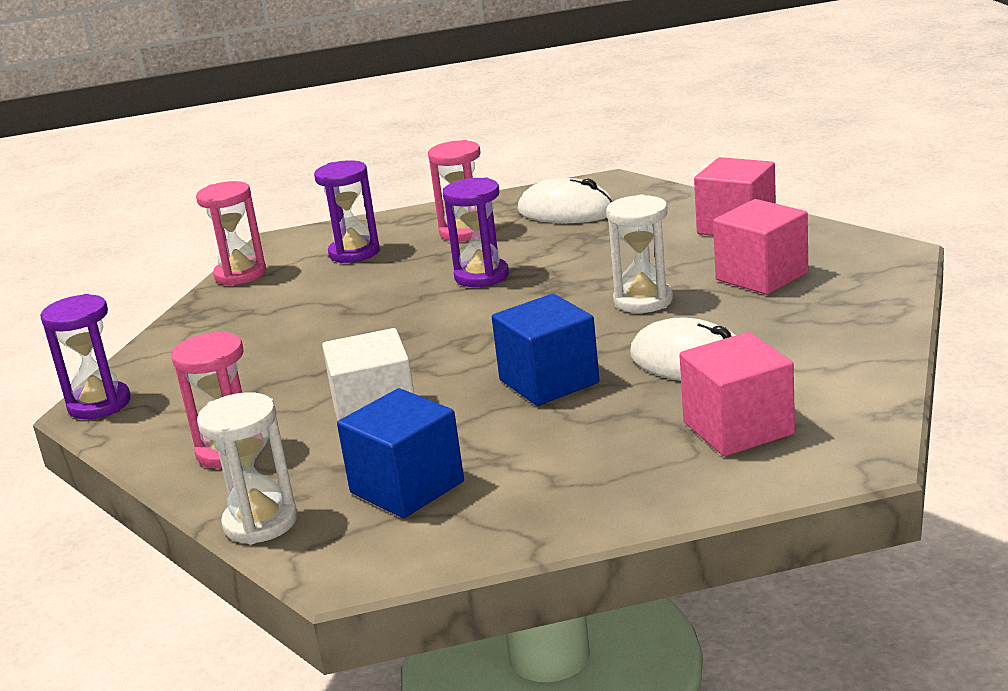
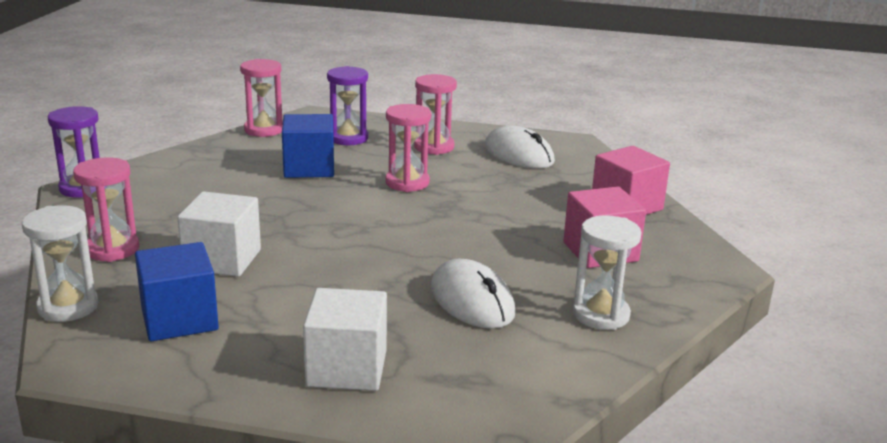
camera: 20 degrees right, 0 degrees up
(481, 276) = (407, 183): purple hourglass -> pink hourglass
(549, 381) = (359, 277): blue cube -> blue cube (309, 168)
(643, 301) = (493, 240): white hourglass -> white hourglass (601, 315)
(645, 464) = (347, 368): none -> white cube
(738, 428) = (444, 367): pink cube -> none

